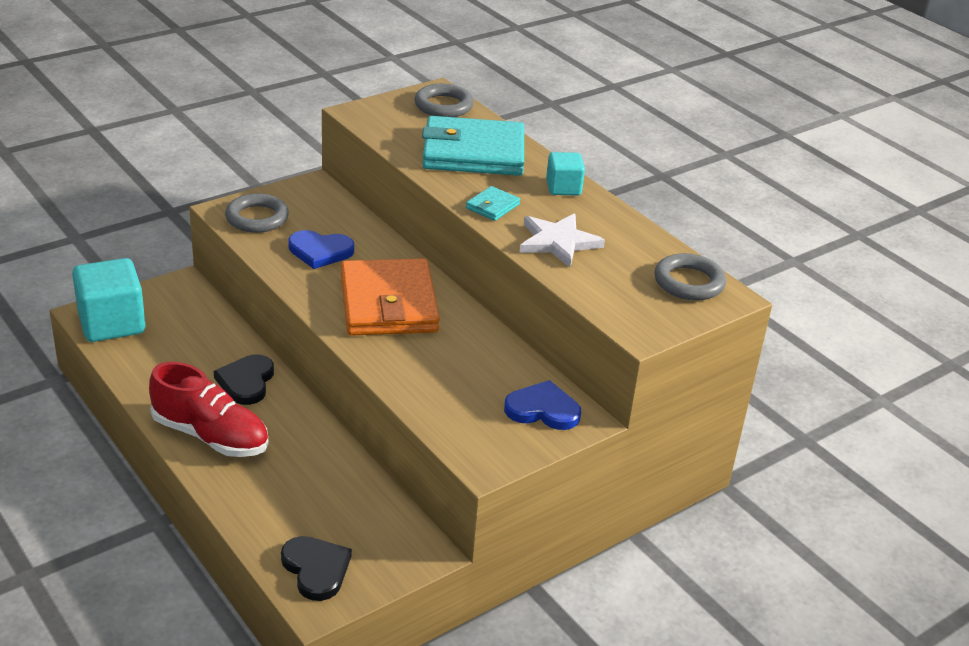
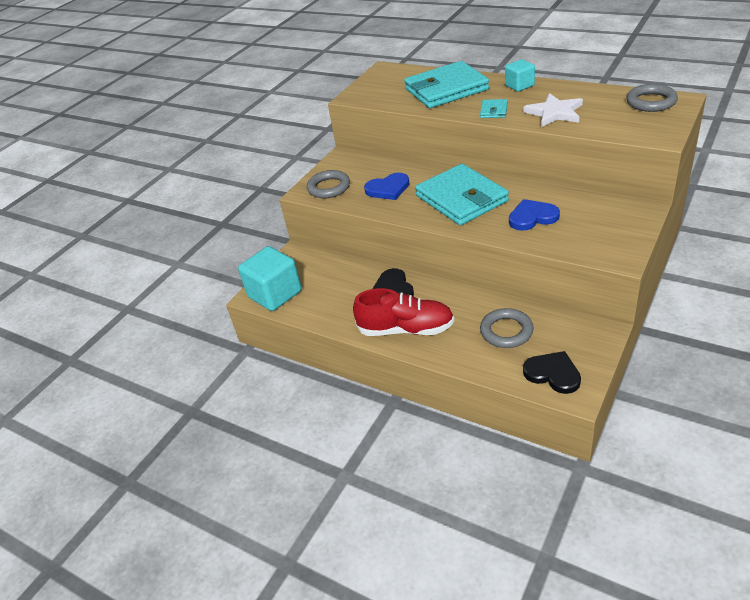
camera: 15 degrees left, 5 degrees up
(388, 303) = (461, 198): orange wallet -> turquoise wallet
(443, 106) = (397, 74): grey ring -> grey ring (506, 331)
(543, 409) = (616, 214): blue heart -> blue heart (532, 217)

